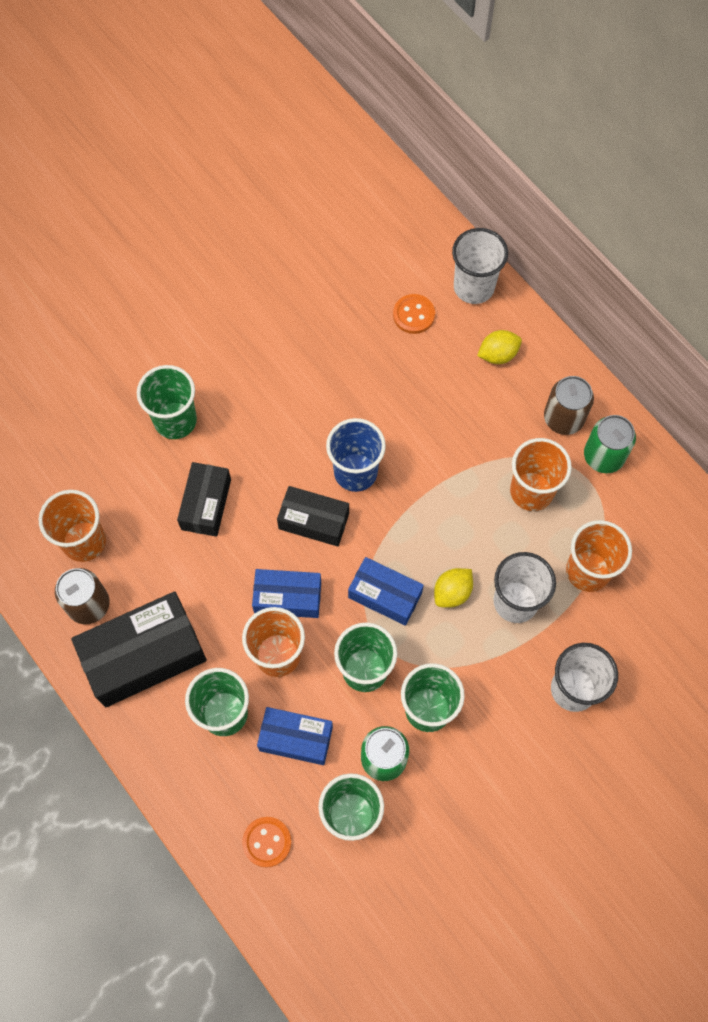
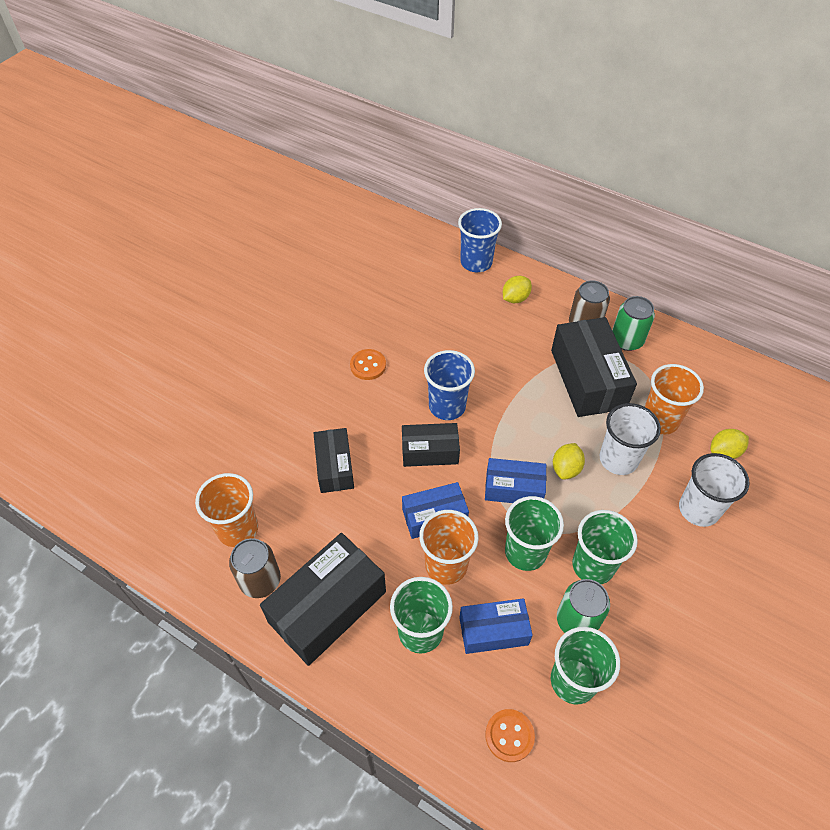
camera: 20 degrees left, 15 degrees down
(175, 420) = (284, 413): green cup -> none
(413, 315) = (441, 291): orange button -> orange button (368, 365)
(474, 287) = (476, 262): white cup -> blue cup
(531, 491) = (588, 379): orange cup -> black box
(640, 634) = (724, 452): none -> yellow lemon

